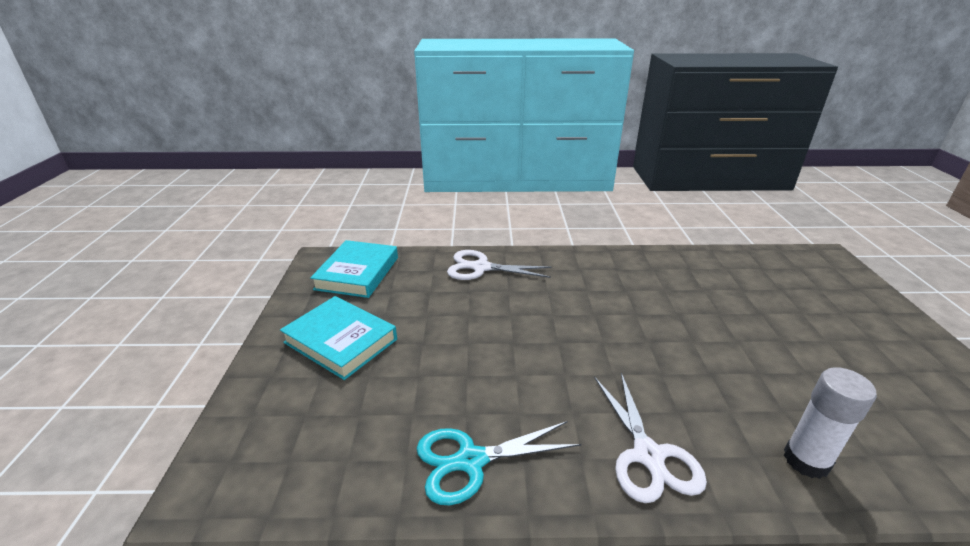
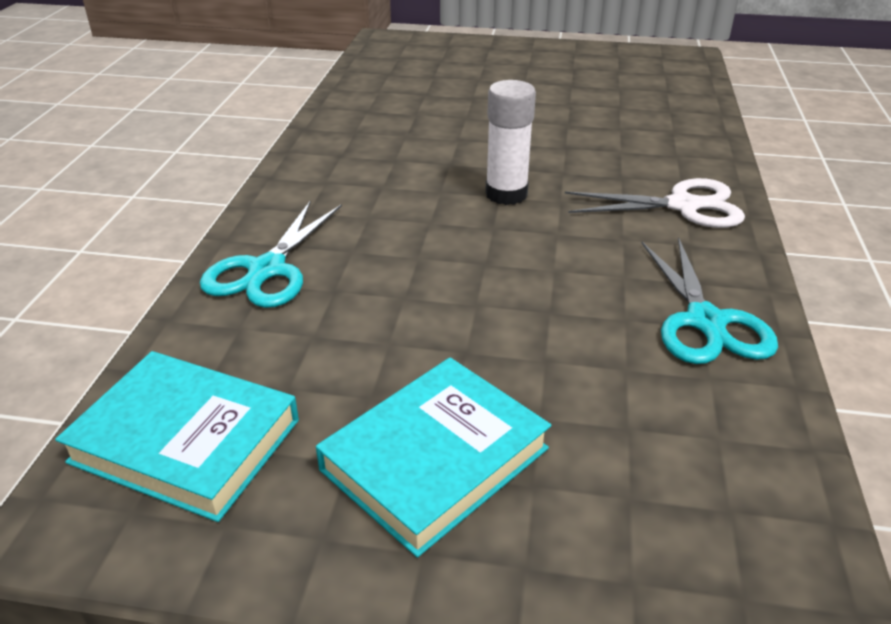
camera: 80 degrees left, 5 degrees up
(481, 268) = (267, 270): white scissors -> turquoise scissors
(806, 460) = (679, 136): white glue stick -> white glue stick (506, 194)

